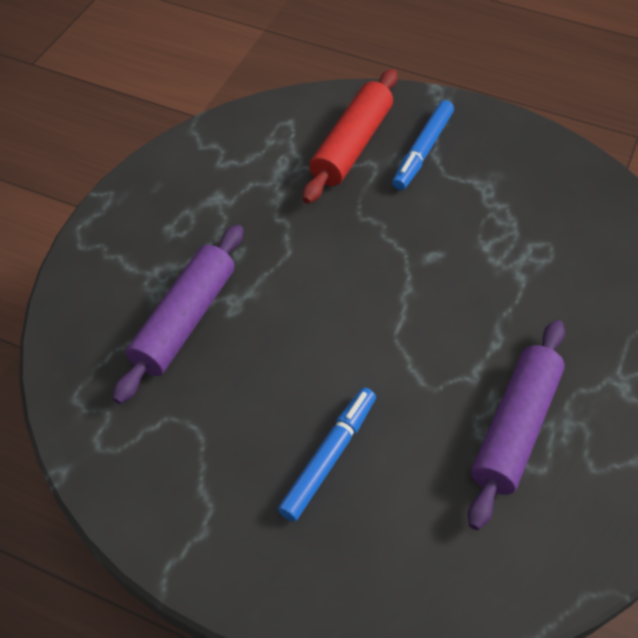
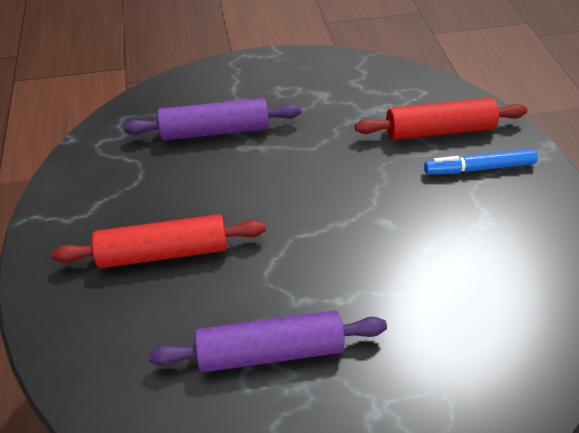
camera: 55 degrees right, 5 degrees down
(329, 457) = (163, 252): blue marker -> red rolling pin

